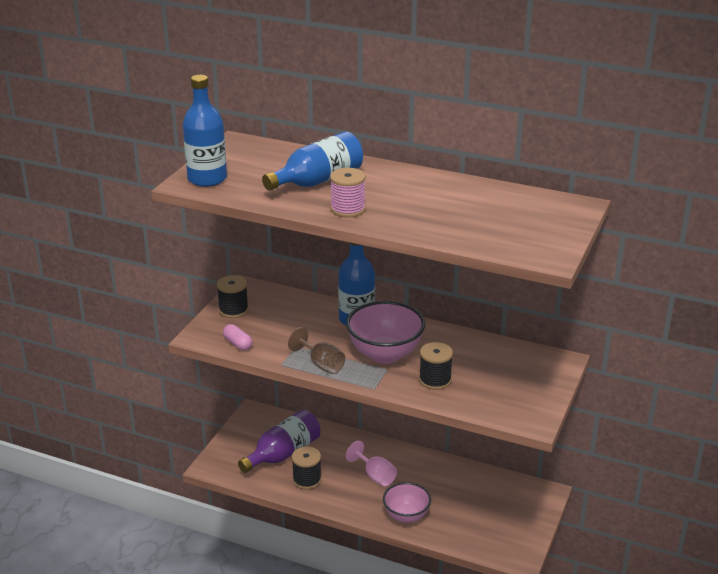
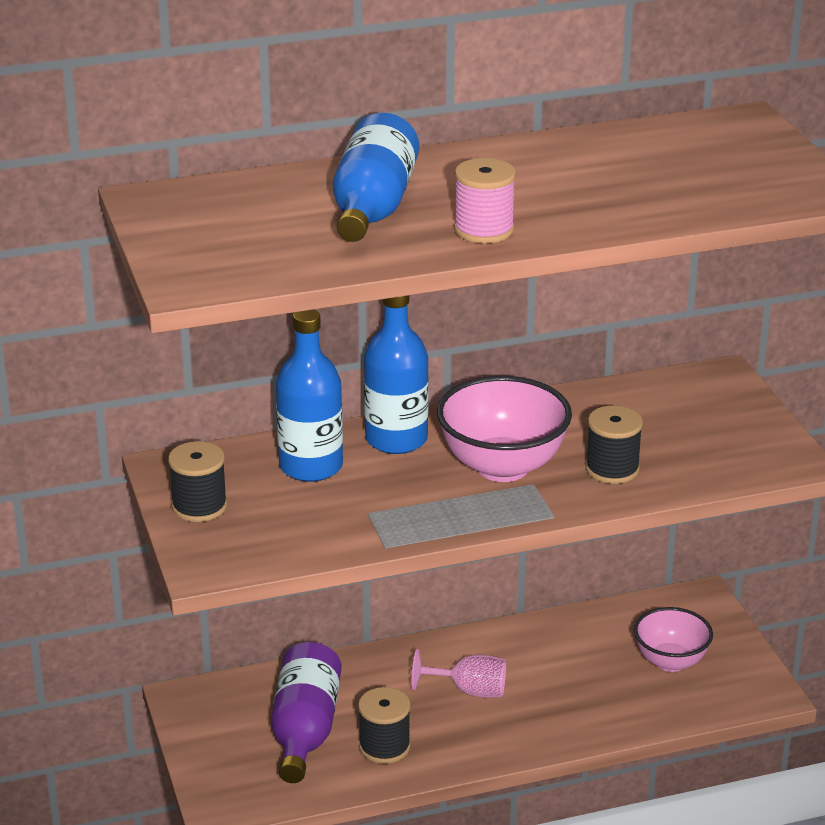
camera: 40 degrees left, 0 degrees up
(207, 179) = (207, 265): blue bottle -> blue bottle (311, 466)
(238, 344) = (279, 549): pink capsule -> none
(321, 364) = (439, 519): brown goblet -> none
(406, 516) = (574, 720): pink bowl -> pink bowl (670, 662)

